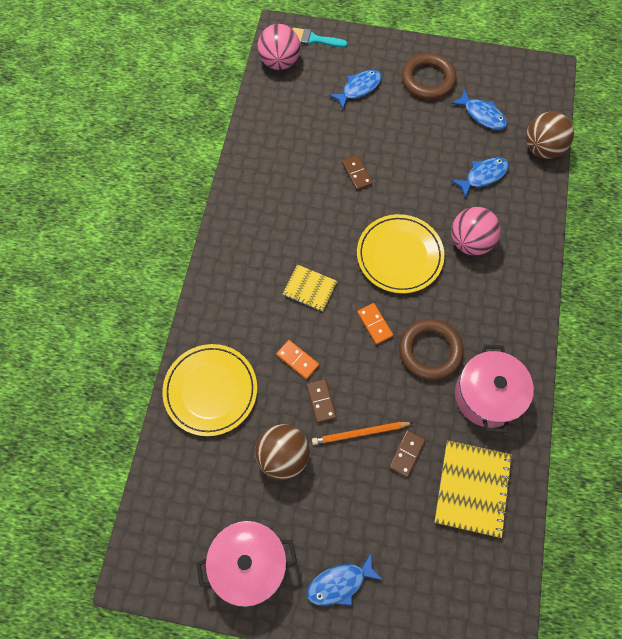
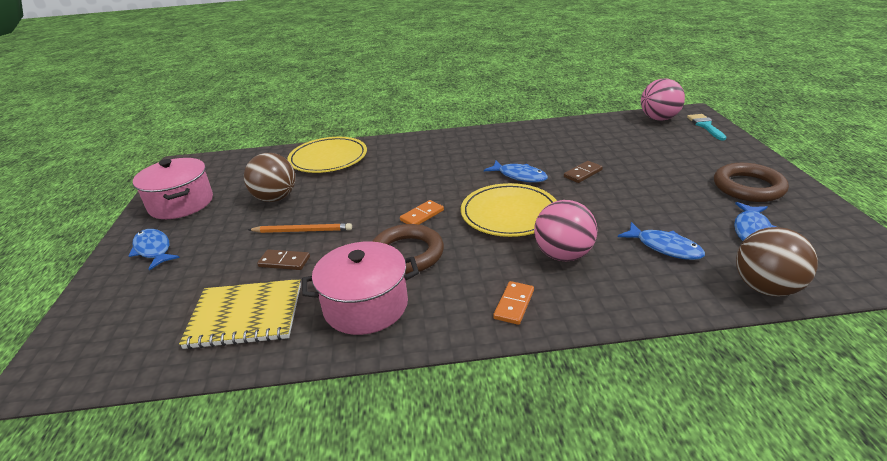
camera: 75 degrees right, 35 degrees down
(297, 360) = (368, 186): orange domino -> orange domino (514, 304)
(309, 289) = (441, 177): yellow notebook -> none
(321, 401) = (331, 204): brown domino -> none
(359, 88) = (681, 155): blue fish -> blue fish (519, 176)
(360, 433) = (302, 231): orange pencil -> orange pencil turned 120 degrees clockwise

